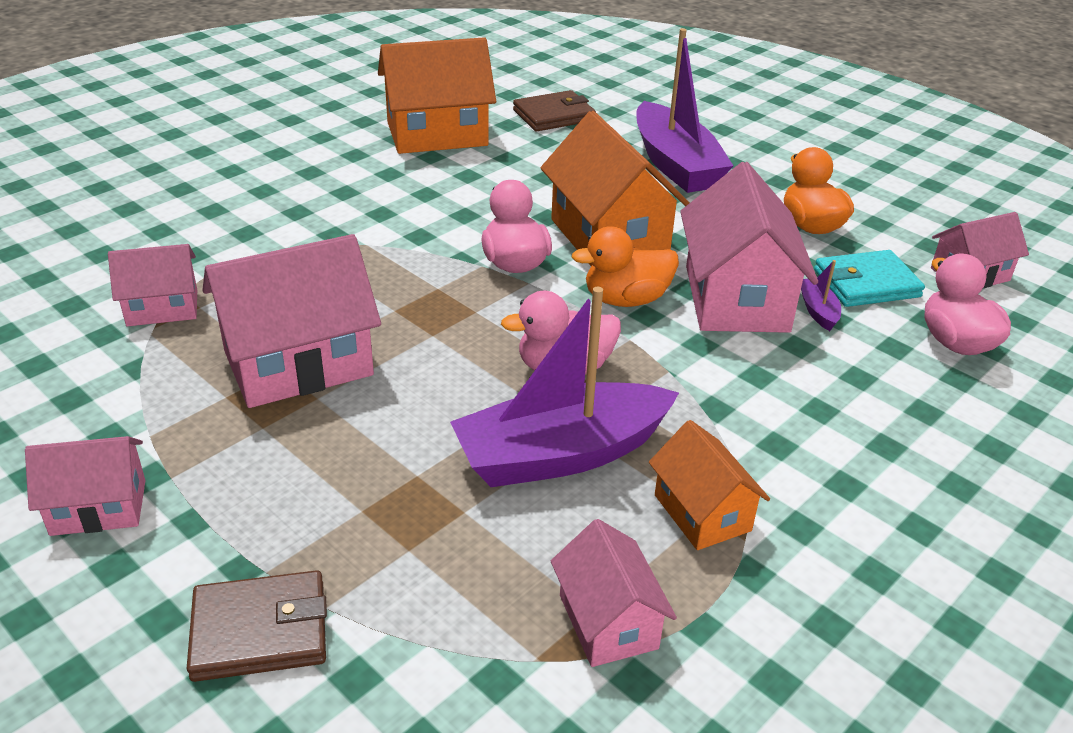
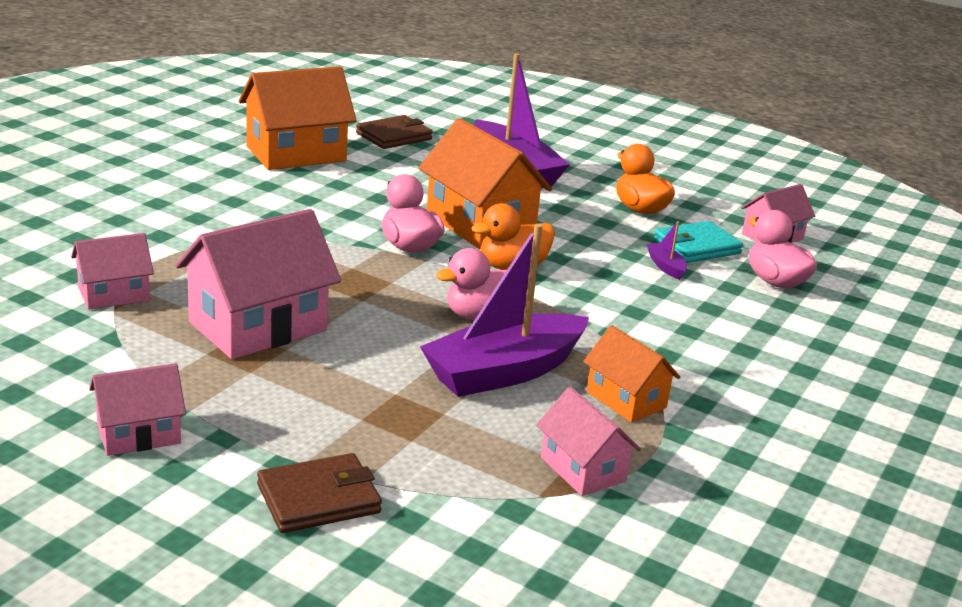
camera: 15 degrees left, 10 degrees down
(736, 298) = (600, 262): pink house -> none

